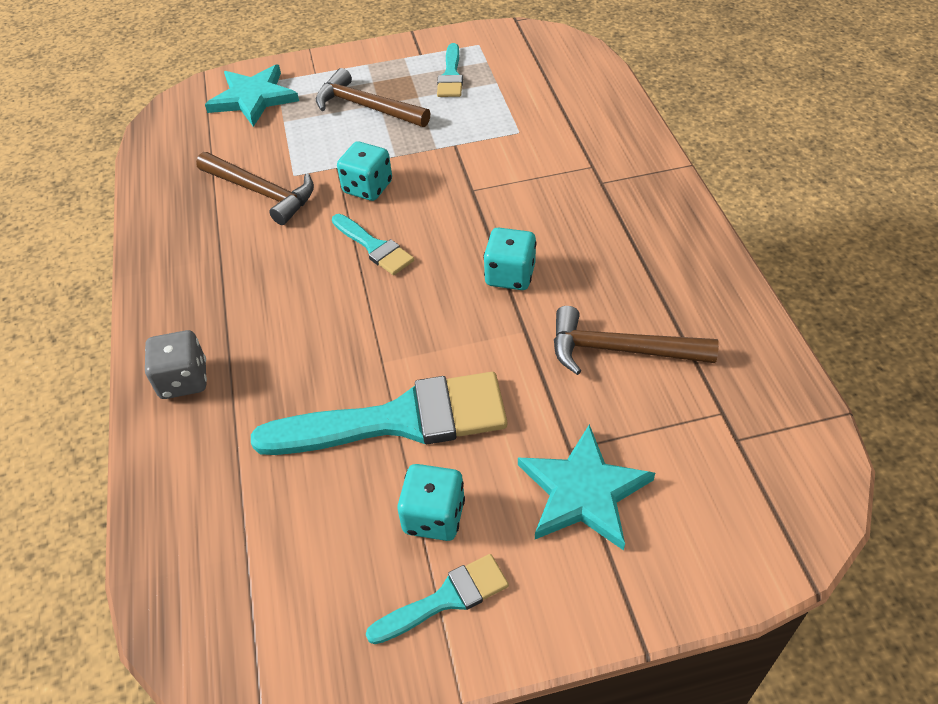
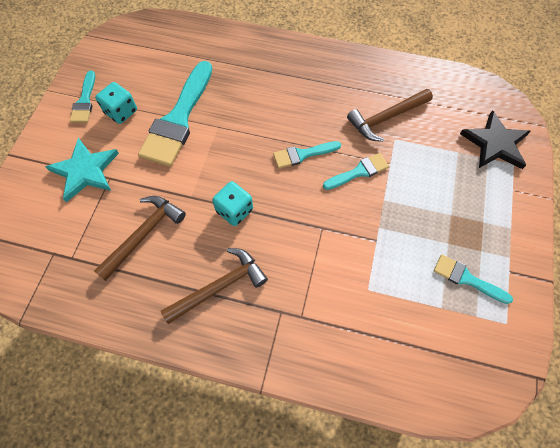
camera: 115 degrees right, 15 degrees up
(184, 380) = (262, 51): grey dice -> none
(253, 98) = (495, 143): turquoise star -> black star
(366, 107) = (450, 205): brown hammer -> brown hammer (219, 286)
(367, 187) = (359, 172): turquoise dice -> turquoise brush

